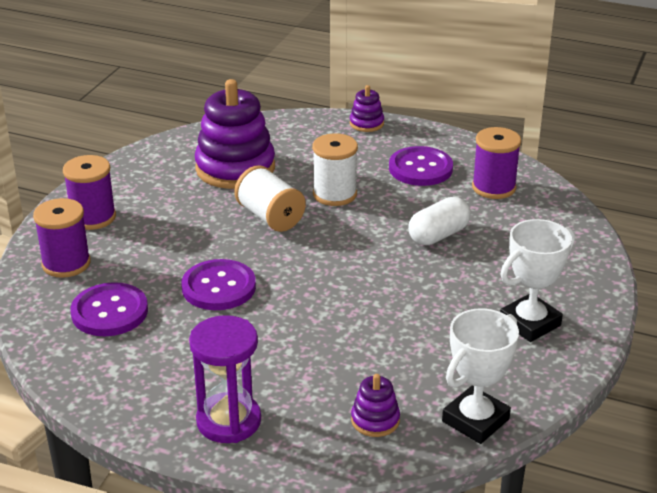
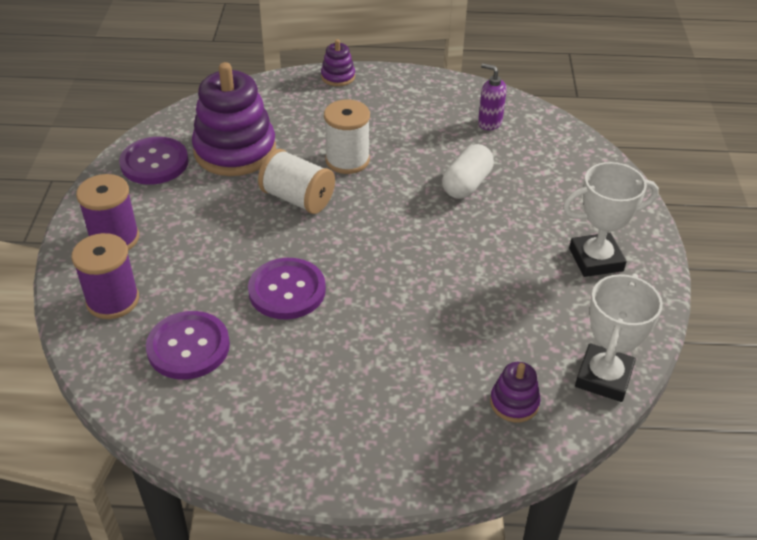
camera: 20 degrees left, 10 degrees up
(228, 421) = (375, 443): purple hourglass -> none
(420, 168) = (413, 116): purple button -> purple button (154, 163)
(493, 187) = (489, 123): purple spool -> purple soap dispenser
(530, 323) = (596, 259): white trophy -> white trophy turned 45 degrees clockwise

